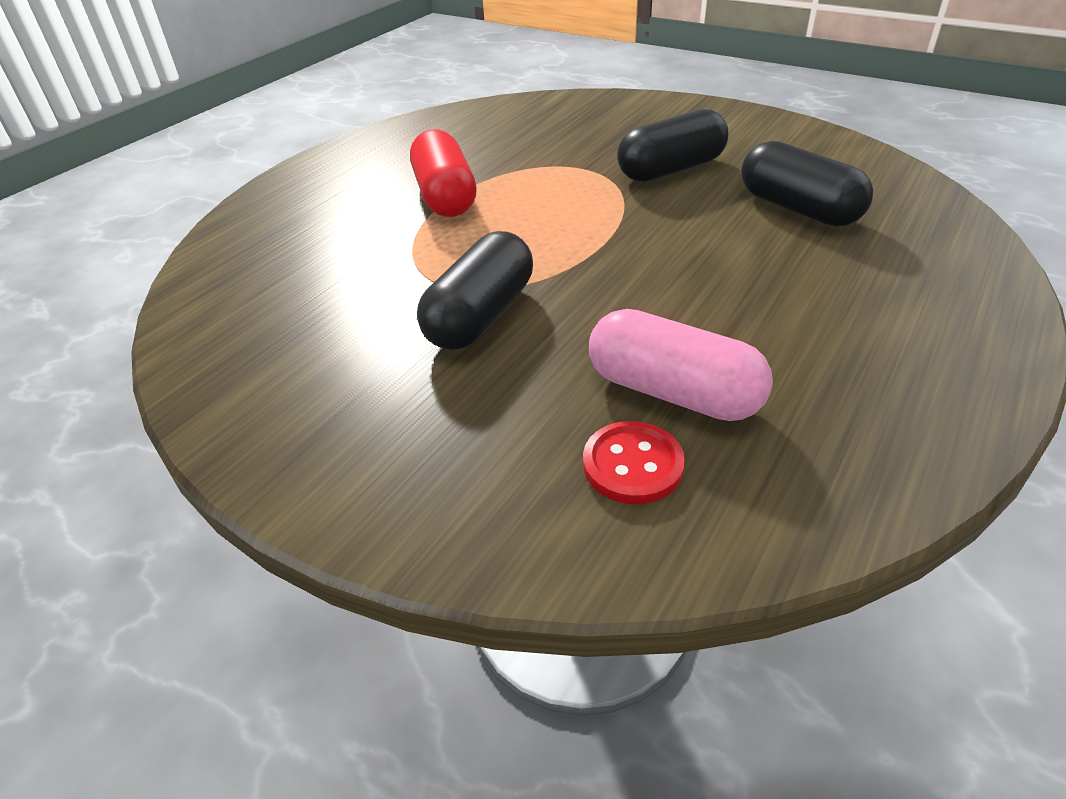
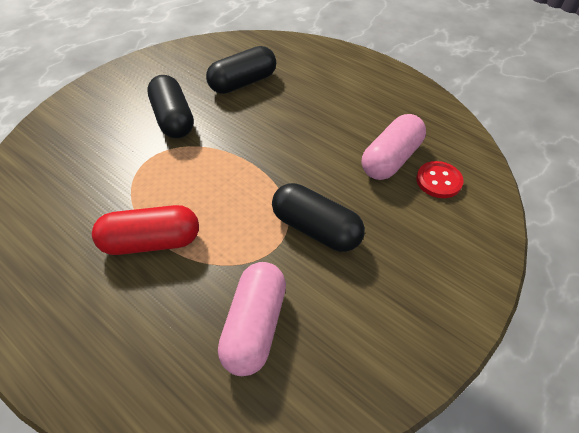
camera: 85 degrees left, 10 degrees up
(321, 283) = (255, 325): none -> pink capsule

